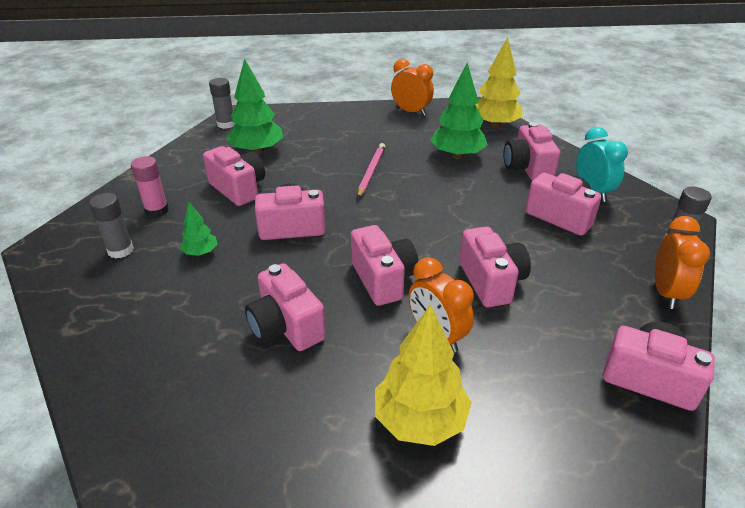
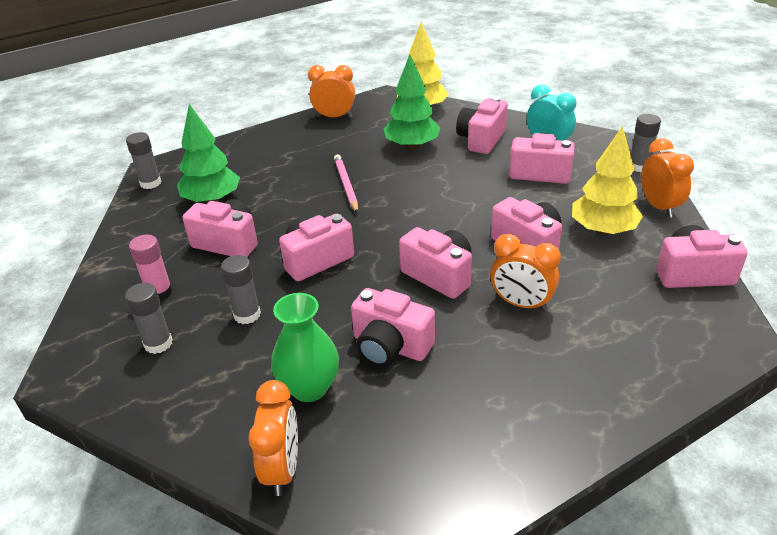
camera: 25 degrees left, 0 degrees up
(111, 395) = (282, 469): none -> orange clock
(192, 334) = (309, 387): none -> green vase
(201, 252) = (247, 315): green tree -> grey glue stick
(420, 420) = (561, 371): yellow tree -> yellow tree (603, 230)
(527, 168) = (481, 139): pink camera -> pink camera turned 60 degrees clockwise

